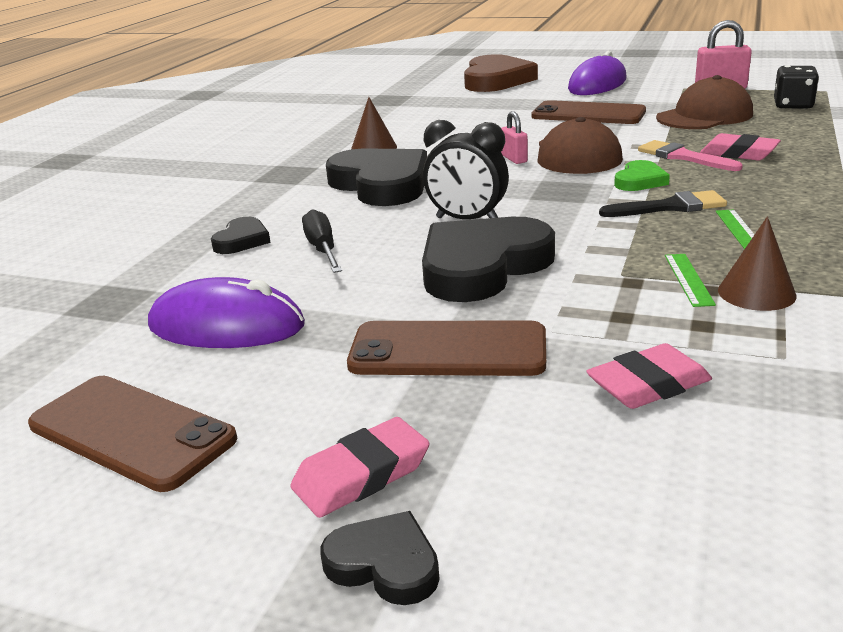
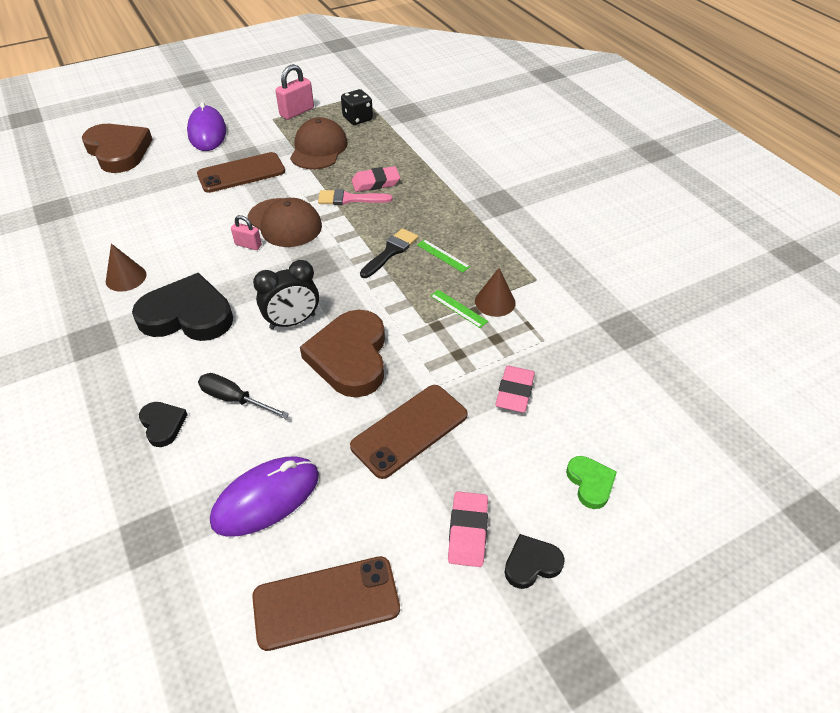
camera: 50 degrees left, 20 degrees up
(482, 266) = (350, 357): black heart -> brown heart
(640, 181) = (350, 234): green heart -> green heart (590, 483)

